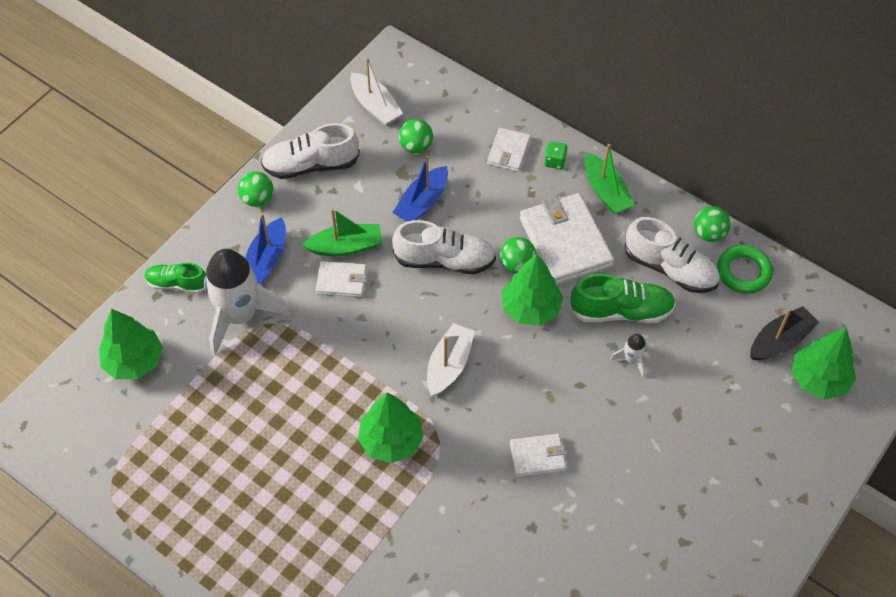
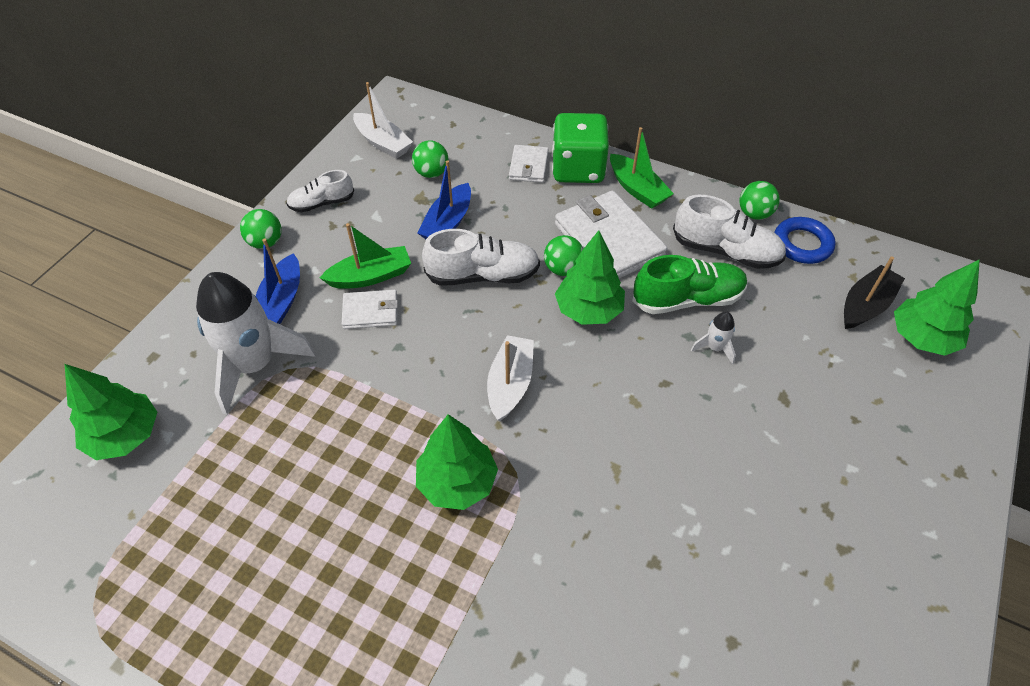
camera: 10 degrees left, 5 degrees down
(177, 284) = (177, 341): green shoe -> none
(311, 165) = (322, 203): white shoe -> white shoe, size x0.63
(537, 457) = (638, 473): white wallet -> none
(555, 161) = (578, 169): green dice -> green dice, size x2.44
(743, 272) = (802, 244): green ring -> blue ring

